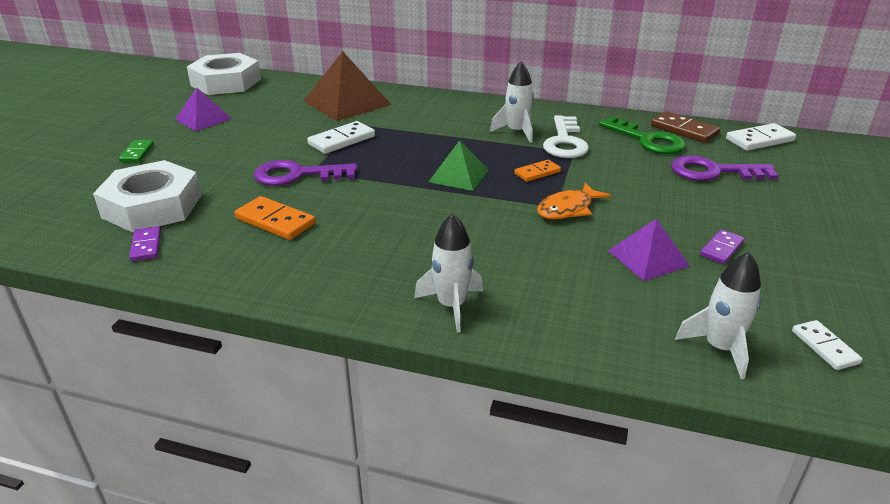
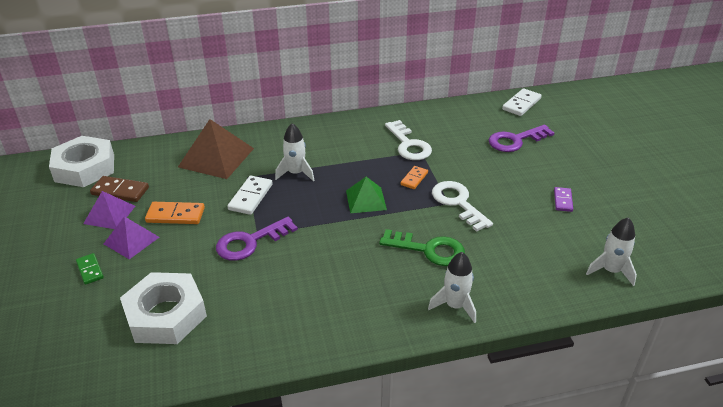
camera: 30 degrees left, 5 degrees up
(146, 246) = (202, 350): purple domino -> none
(275, 221) = (277, 289): orange domino -> orange domino (175, 215)
(516, 132) = (369, 146): white rocket -> white rocket (296, 173)
(568, 209) = (457, 202): orange fish -> white key
(647, 140) = (458, 126): green key -> green key (429, 250)
(648, 258) = (531, 223): purple pyramid -> purple pyramid (131, 240)
(684, 130) = (472, 109): brown domino -> brown domino (120, 191)
(824, 347) = (654, 248): white domino -> none

